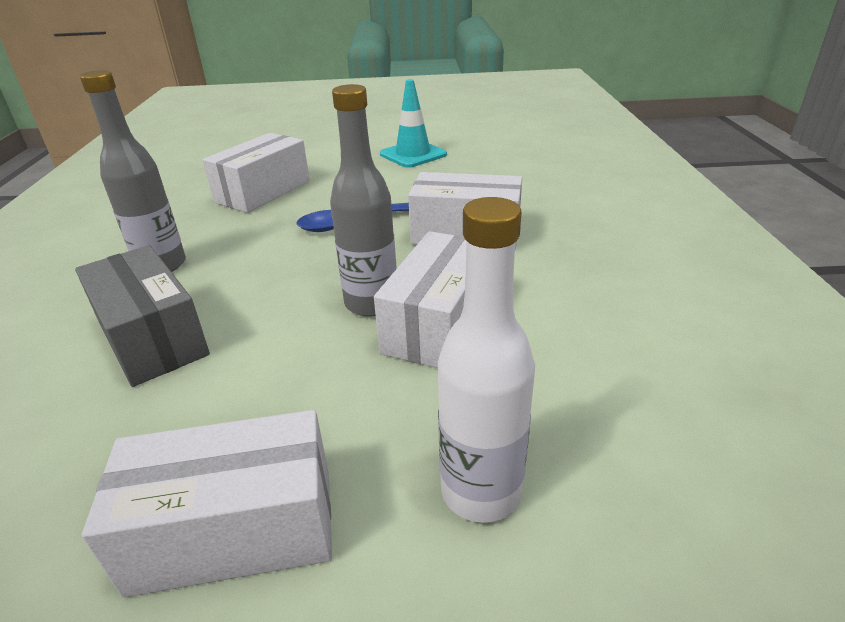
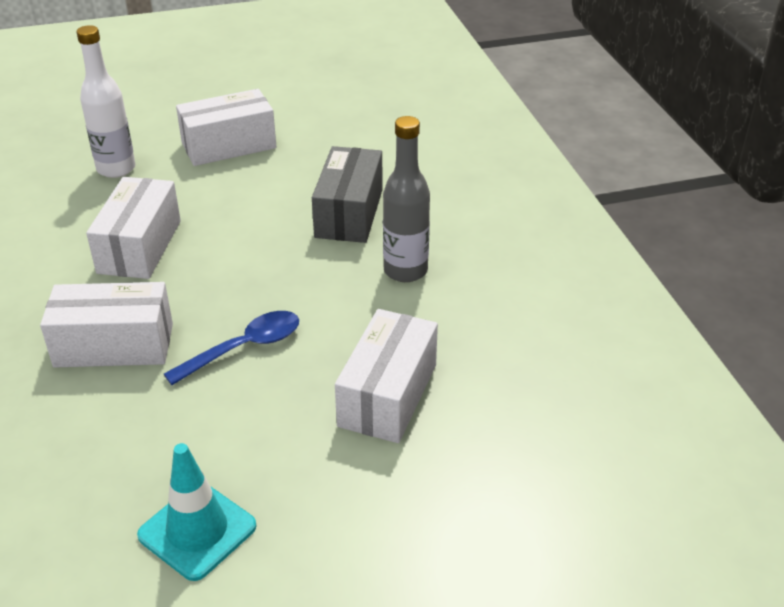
camera: 165 degrees right, 5 degrees up
(152, 338) = (349, 213): grey box -> grey box turned 60 degrees clockwise
(371, 303) = (196, 256): grey bottle -> none

